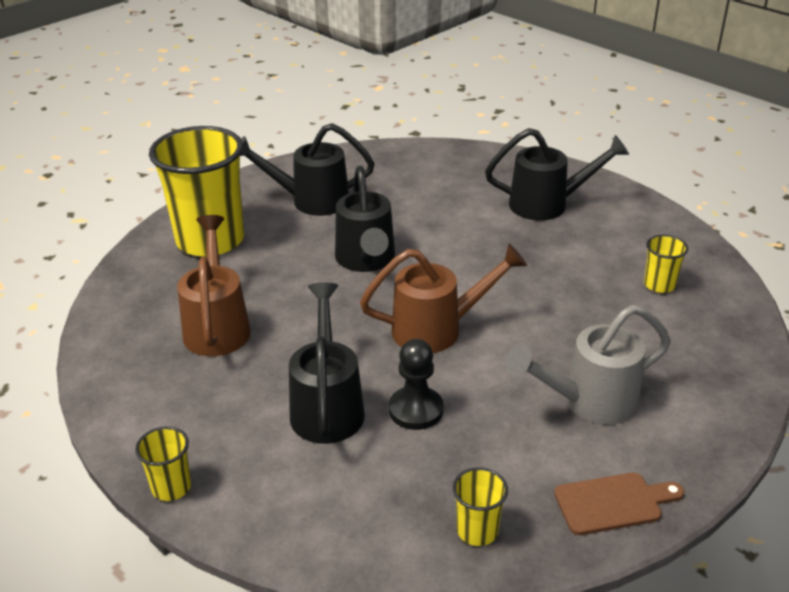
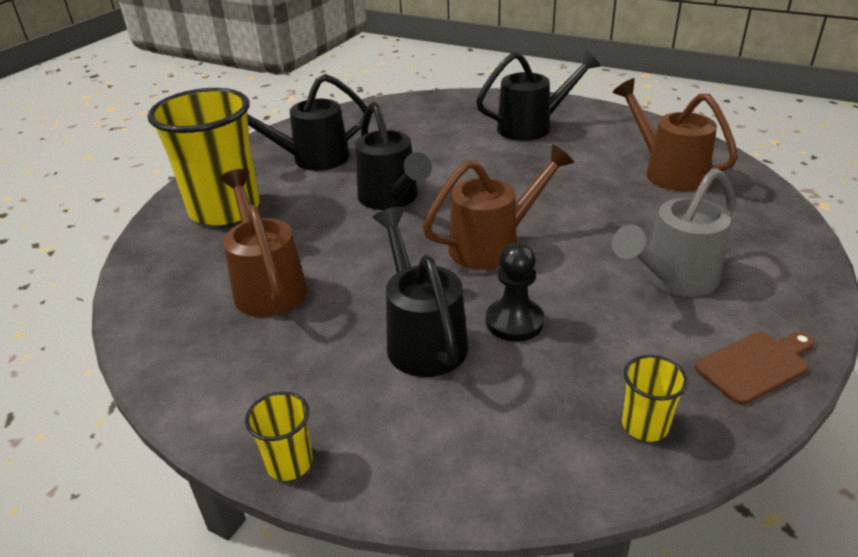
camera: 15 degrees left, 0 degrees up
(659, 285) = (668, 171): yellow cup -> brown watering can

